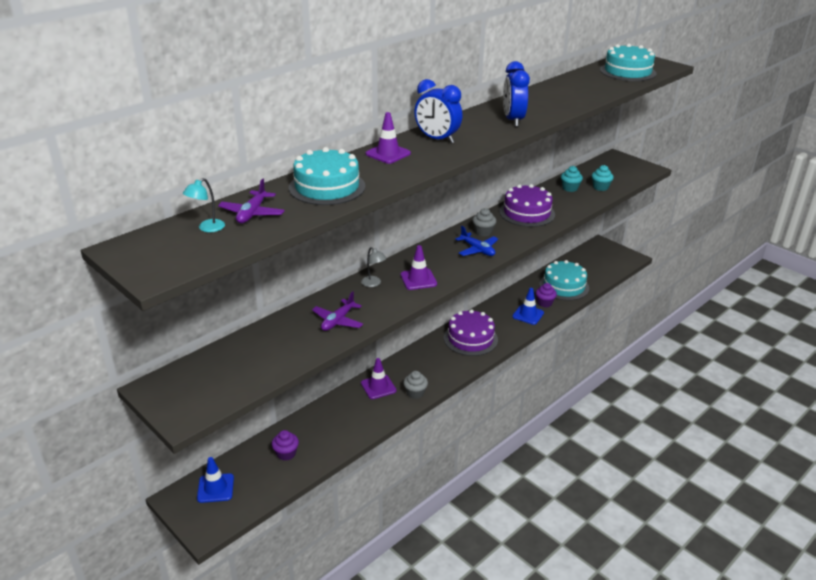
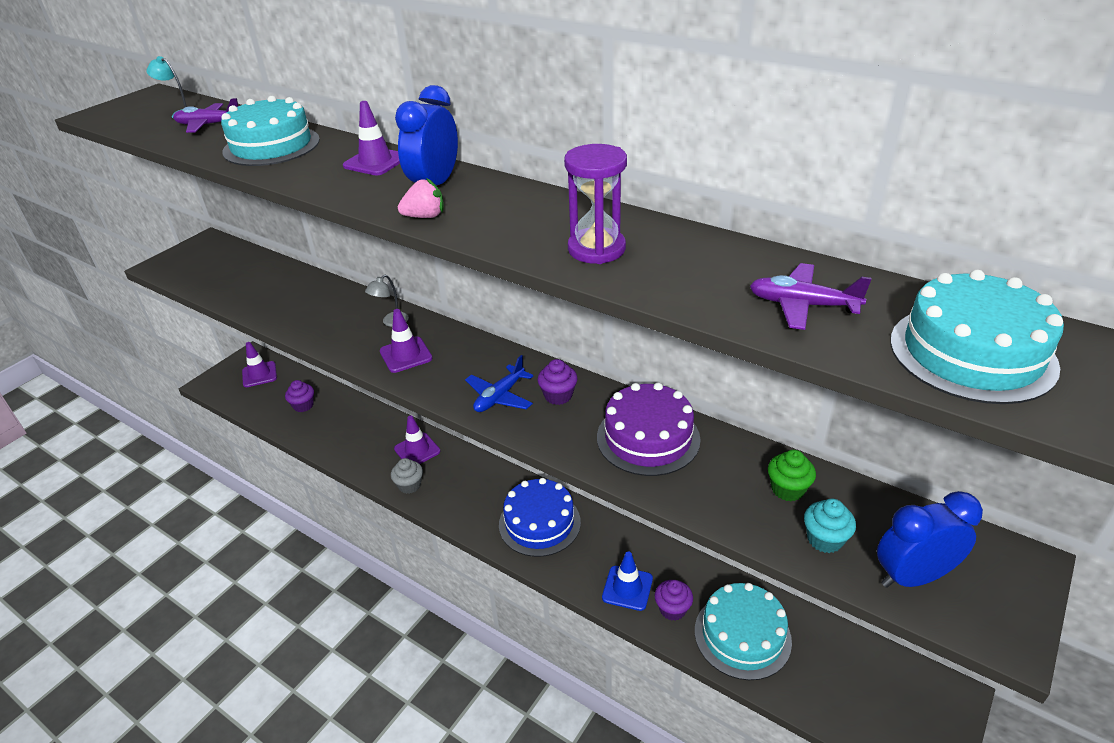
camera: 80 degrees right, 5 degrees up
(215, 488) = (259, 374): blue traffic cone -> purple traffic cone
(338, 321) = (308, 313): purple plane -> purple plane (802, 305)
(470, 338) = (539, 523): purple cake -> blue cake
(479, 143) = (425, 216): none -> pink strawberry
(483, 232) = (558, 396): grey cupcake -> purple cupcake
(513, 120) = (539, 234): blue clock -> blue clock (912, 577)
(533, 111) = (596, 249): none -> purple hourglass
(570, 188) = (787, 489): turquoise cupcake -> green cupcake

